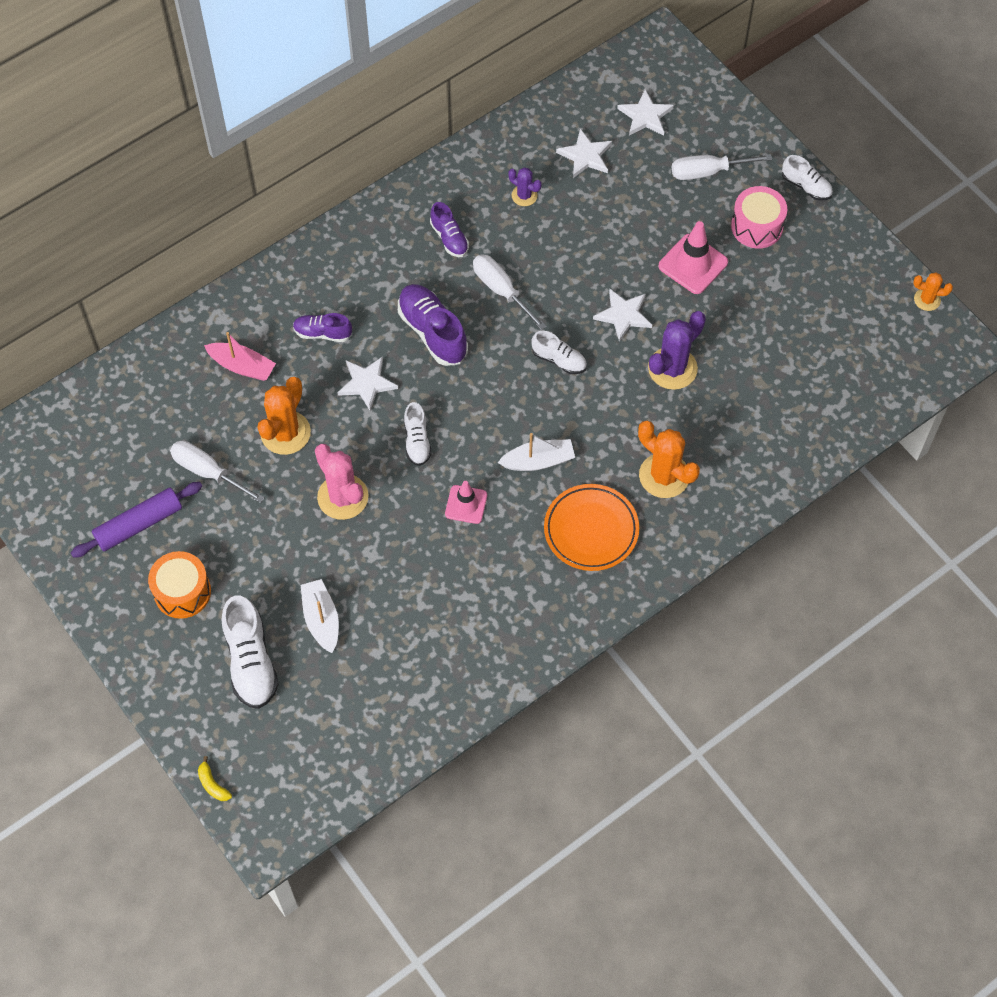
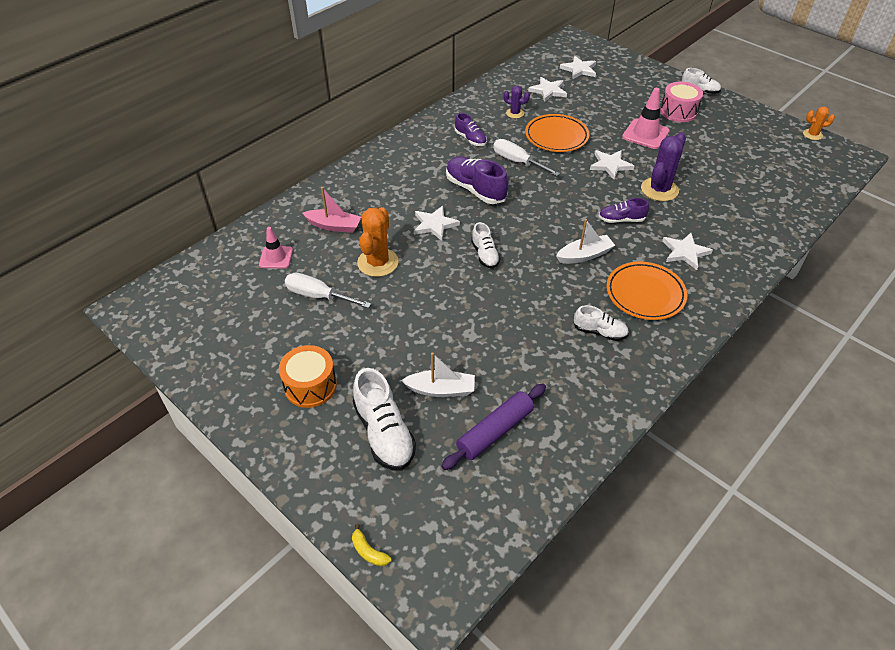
camera: 10 degrees left, 15 degrees down
(139, 524) = (264, 340): purple rolling pin -> purple rolling pin (495, 431)
(321, 619) = (441, 389): white boat -> white boat turned 120 degrees clockwise
(322, 333) = (392, 199): purple shoe -> purple shoe (621, 220)
(343, 497) = (435, 298): pink cactus -> none
(466, 504) = (538, 290): pink traffic cone -> pink traffic cone (276, 257)
(559, 360) = (575, 194): white shoe -> white shoe (600, 332)
(568, 250) = (556, 136): none -> orange plate
(664, 476) = (685, 252): orange cactus -> white star
(708, 172) = (632, 90): white screwdriver -> none

